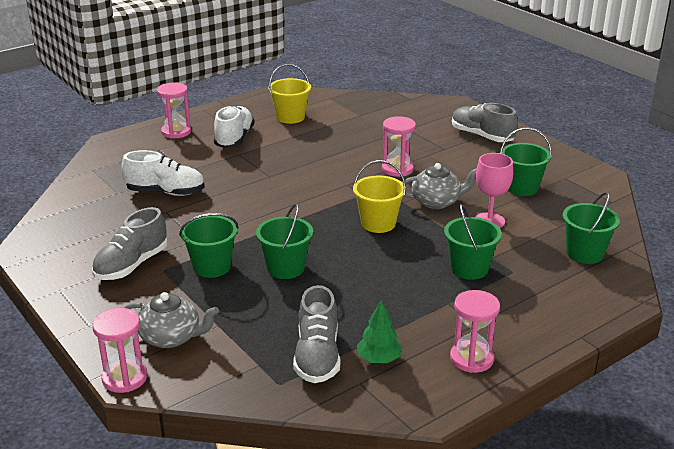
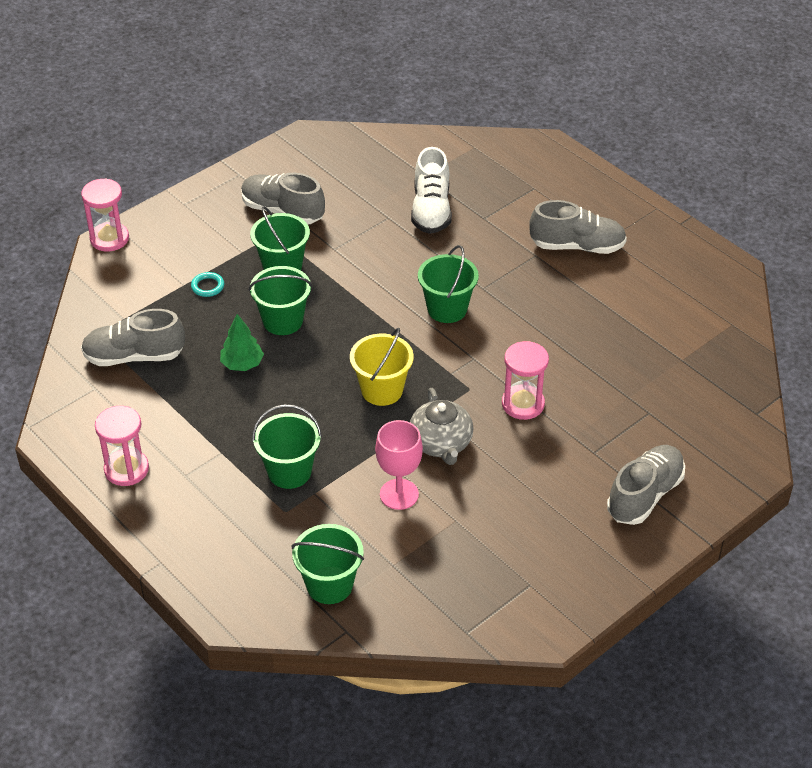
camera: 85 degrees right, 15 degrees up
(171, 337) = (165, 257): grey teapot -> none
(176, 132) = (584, 194): pink hourglass -> none
(226, 310) = (207, 286): none -> turquoise ring
(234, 139) = (577, 246): white shoe -> grey shoe
(290, 117) = (655, 290): yellow bucket -> none
(379, 359) = (129, 400): green tree -> green tree (242, 364)
(521, 187) = (492, 532): green bucket -> green bucket (447, 309)

